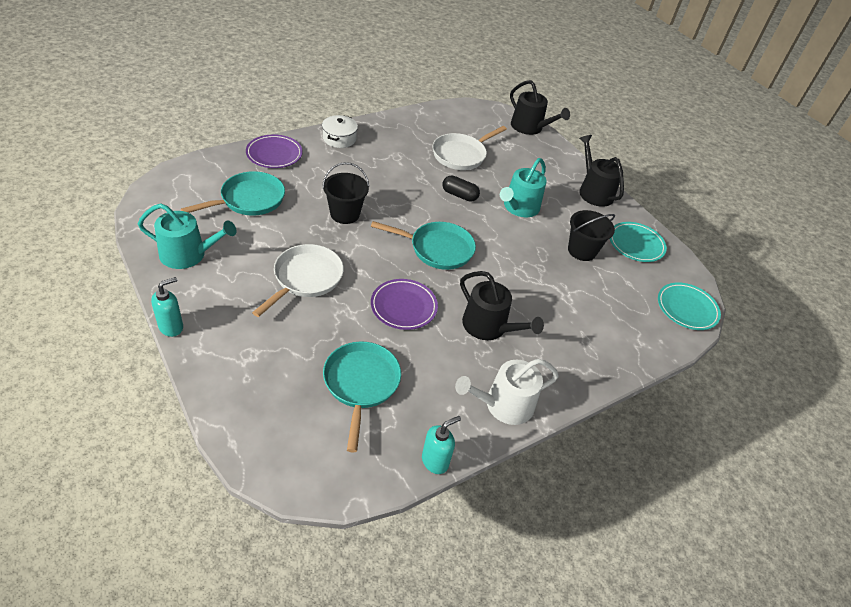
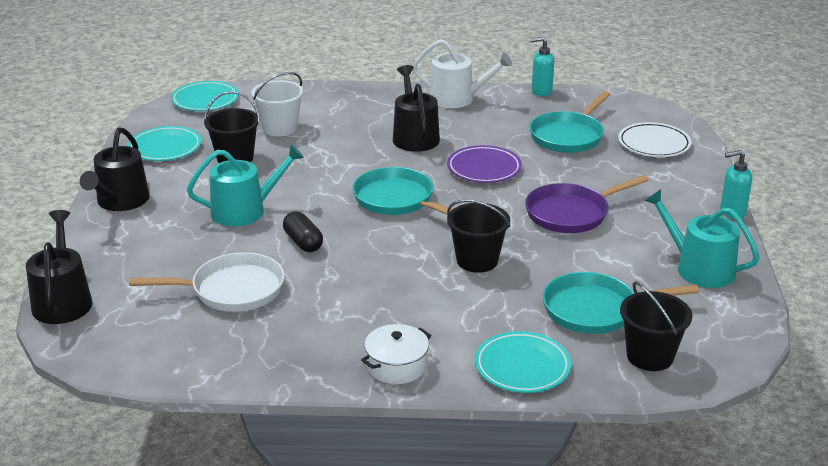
camera: 140 degrees left, 15 degrees down
(204, 178) = (650, 356): none -> black bucket
(272, 406) = (654, 144): none -> white plate
(274, 154) = (522, 367): purple plate -> turquoise plate
(305, 279) = (571, 213): white pan -> purple pan
(594, 296) = (280, 128): none -> white bucket

